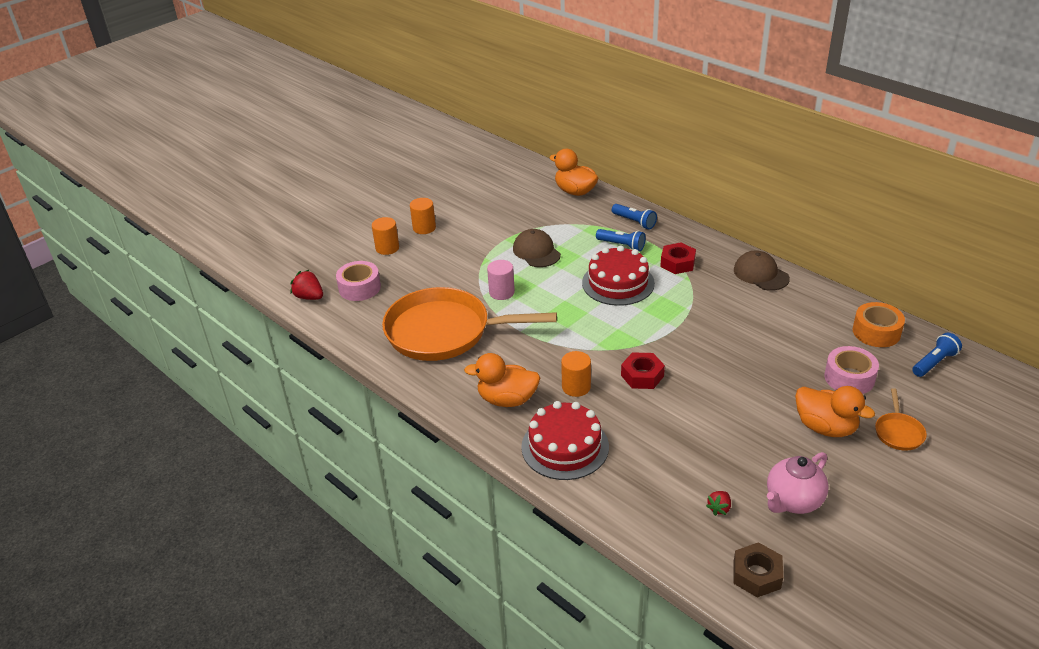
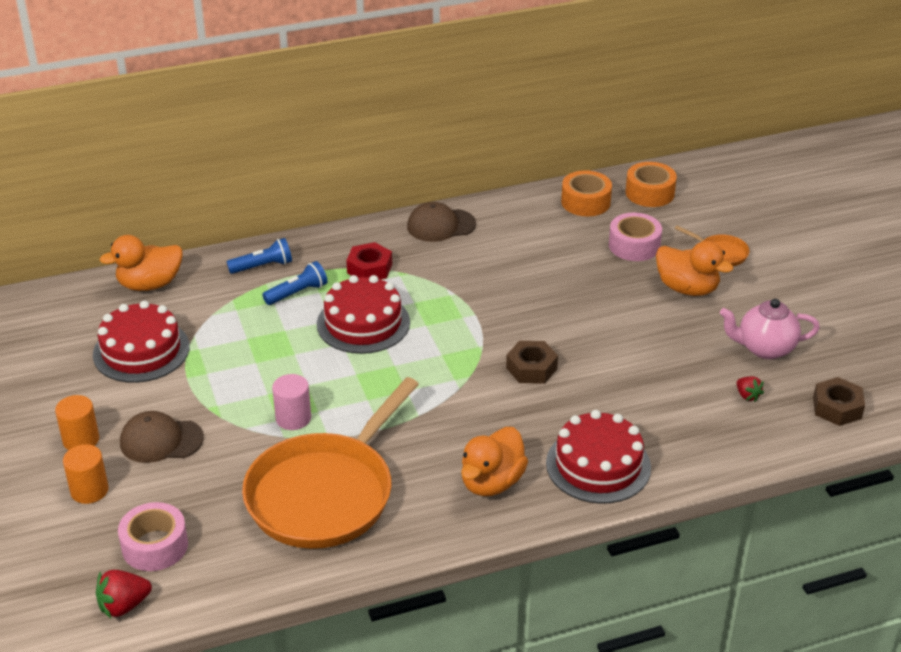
camera: 65 degrees left, 0 degrees up
(514, 214) = (141, 350): none -> red cake
(536, 251) = (240, 361): brown cap -> brown cap (161, 440)
(576, 387) = (512, 422): orange cylinder -> none
(642, 376) = (531, 368): red nut -> brown nut
(793, 501) = (765, 348): pink teapot -> pink teapot turned 105 degrees clockwise
(825, 427) = (687, 288): orange duck -> orange duck turned 60 degrees clockwise
(934, 362) = (649, 193): blue flashlight -> orange tape

